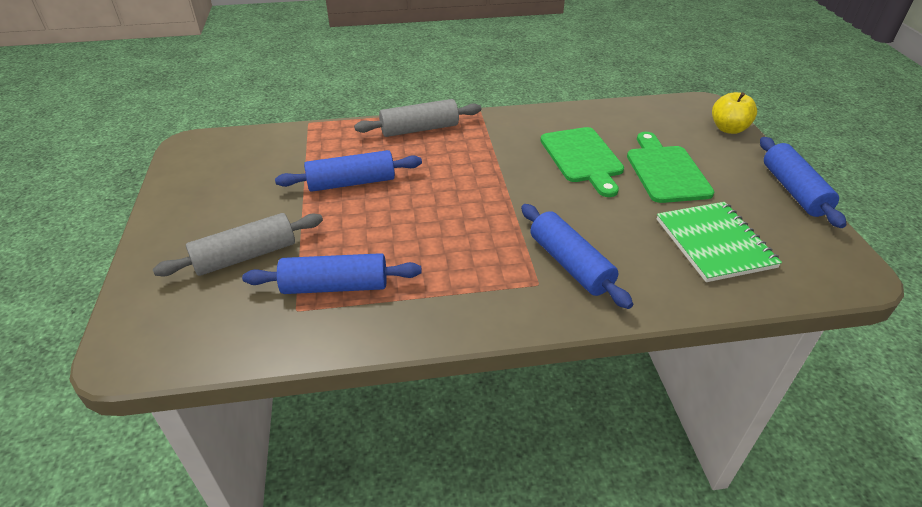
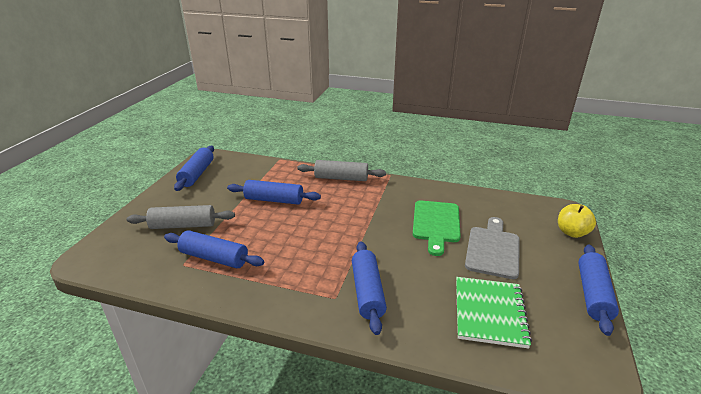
camera: 25 degrees right, 10 degrees down
(197, 175) = (197, 174): none -> blue rolling pin
(666, 171) = (493, 250): green cutting board -> grey cutting board

